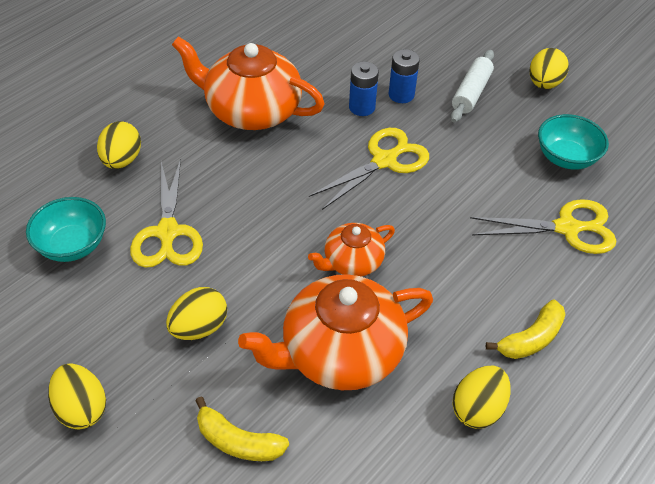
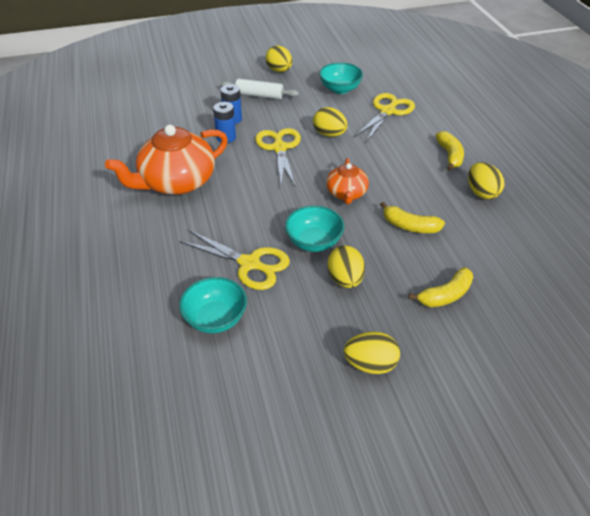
camera: 55 degrees left, 5 degrees down
(122, 160) = (156, 262): yellow egg -> yellow egg (329, 134)
(241, 271) = (314, 242): none -> turquoise bowl
(340, 352) = (409, 226): orange teapot -> yellow banana
(471, 93) = (259, 95): white rolling pin -> white rolling pin turned 45 degrees counterclockwise

